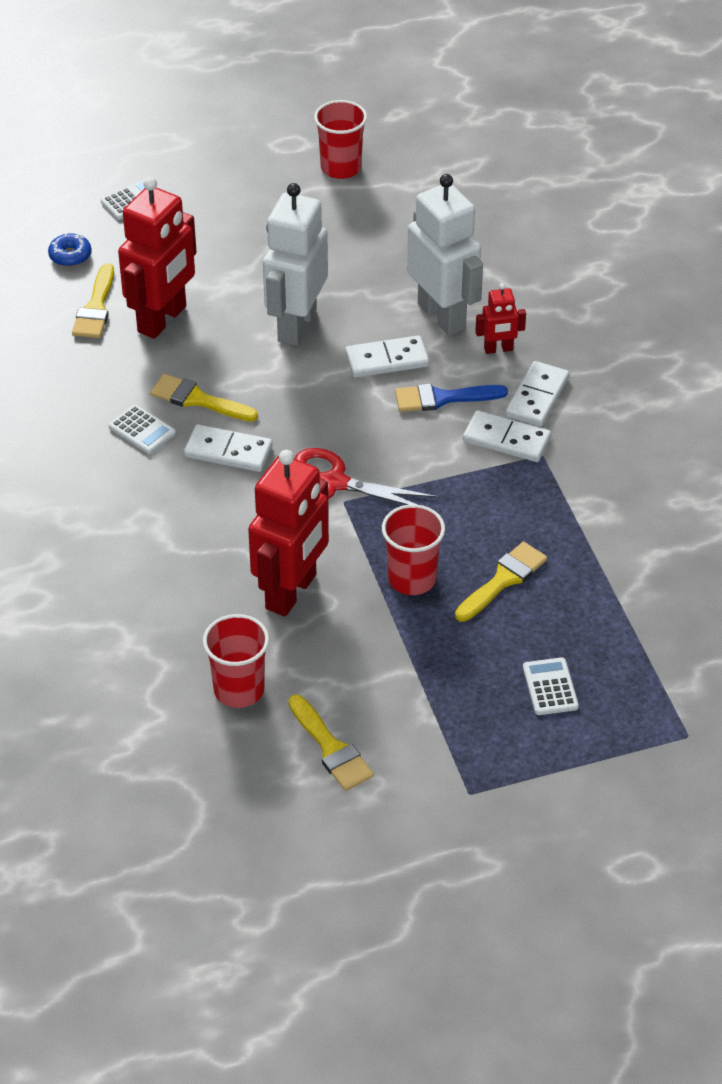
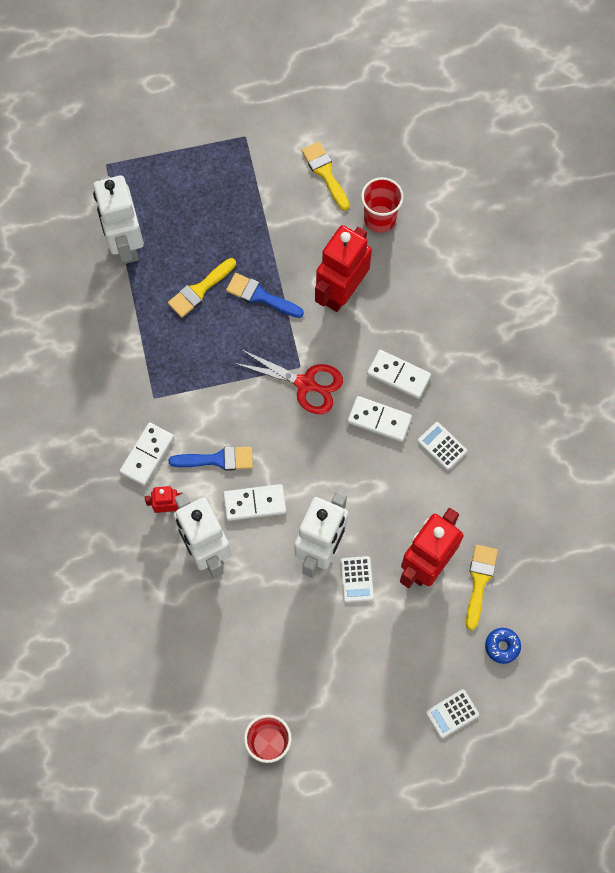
camera: 175 degrees left, 25 degrees up
(198, 399) = (400, 473): yellow brush -> none
(412, 579) = (260, 296): red cup -> blue brush
(506, 439) = (177, 415): white domino -> white domino (398, 375)
(550, 687) = (184, 205): white calculator -> white calculator (357, 579)
(628, 630) = (125, 244): none -> white robot

